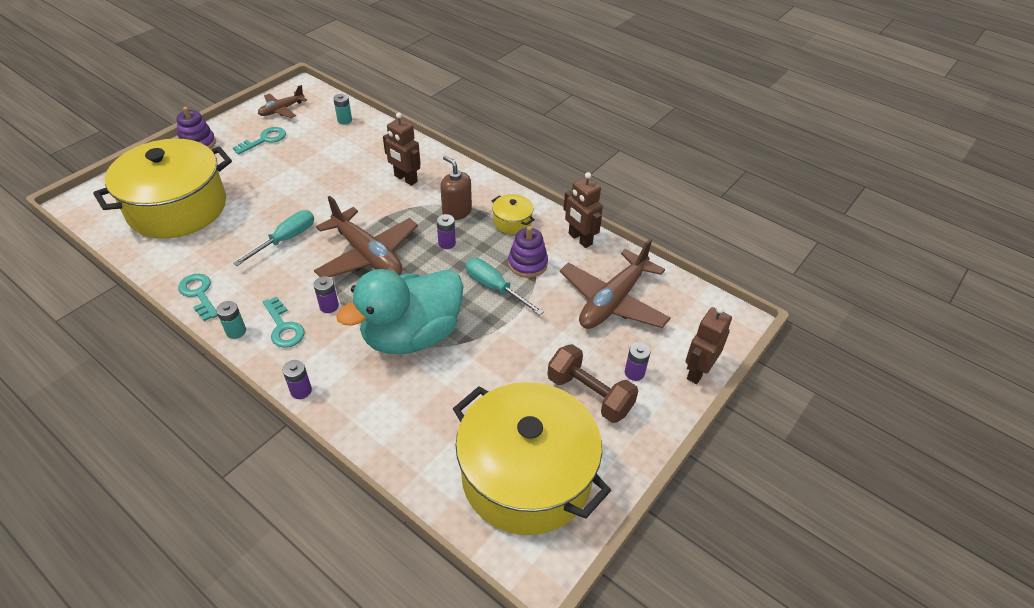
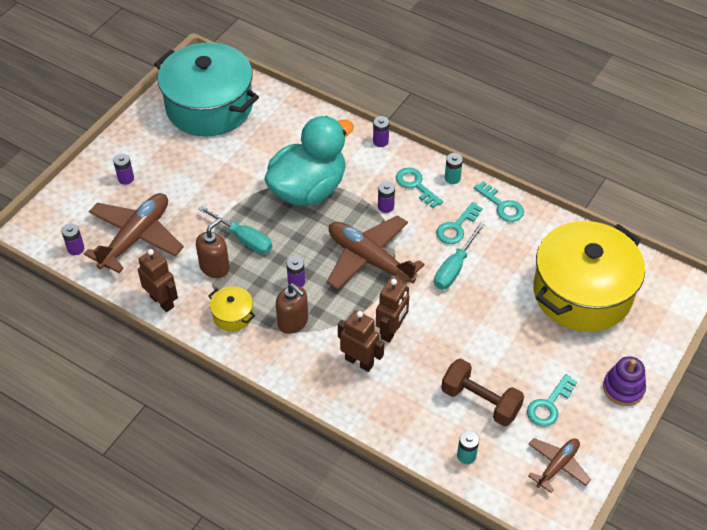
camera: 175 degrees right, 5 degrees up
(262, 277) = (456, 227): none -> turquoise key
(526, 476) = (209, 106): yellow pot -> turquoise pot
(527, 264) = (214, 267): purple stacking toy -> brown soap dispenser
(589, 395) = (163, 159): brown dumbbell -> brown dumbbell (480, 401)
(677, 296) = (76, 248): none -> purple battery
(697, 371) = (74, 185): brown robot -> brown robot (391, 331)

